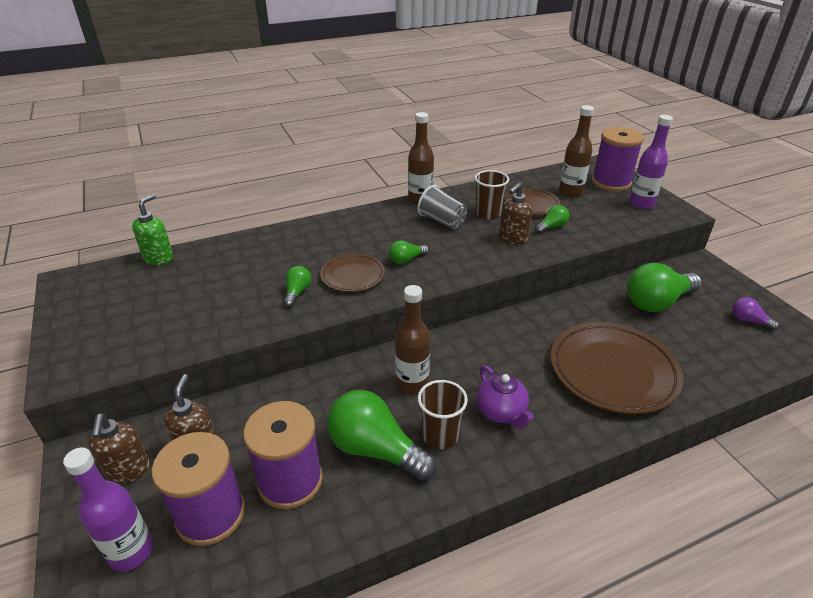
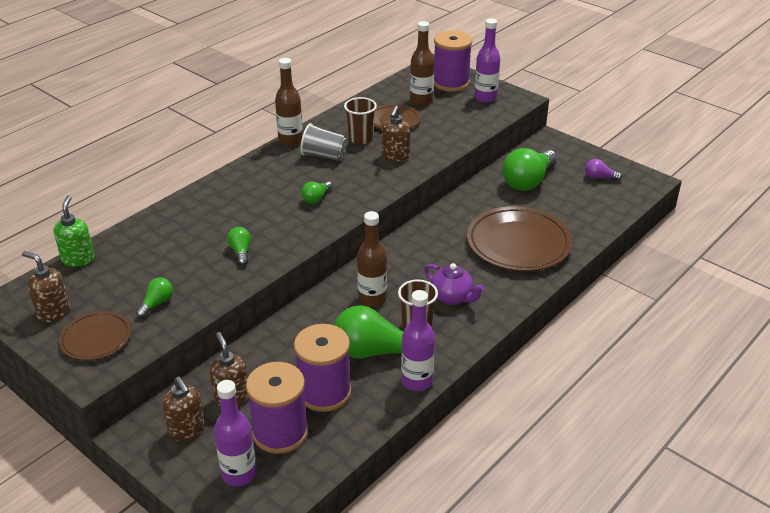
camera: 25 degrees left, 0 degrees up
(95, 301) = (53, 312): none -> brown soap dispenser
(353, 276) = (279, 224): brown plate -> brown plate (96, 339)
(399, 509) = (417, 381): none -> purple bottle
(552, 227) = (422, 137): green light bulb -> green light bulb (157, 303)

